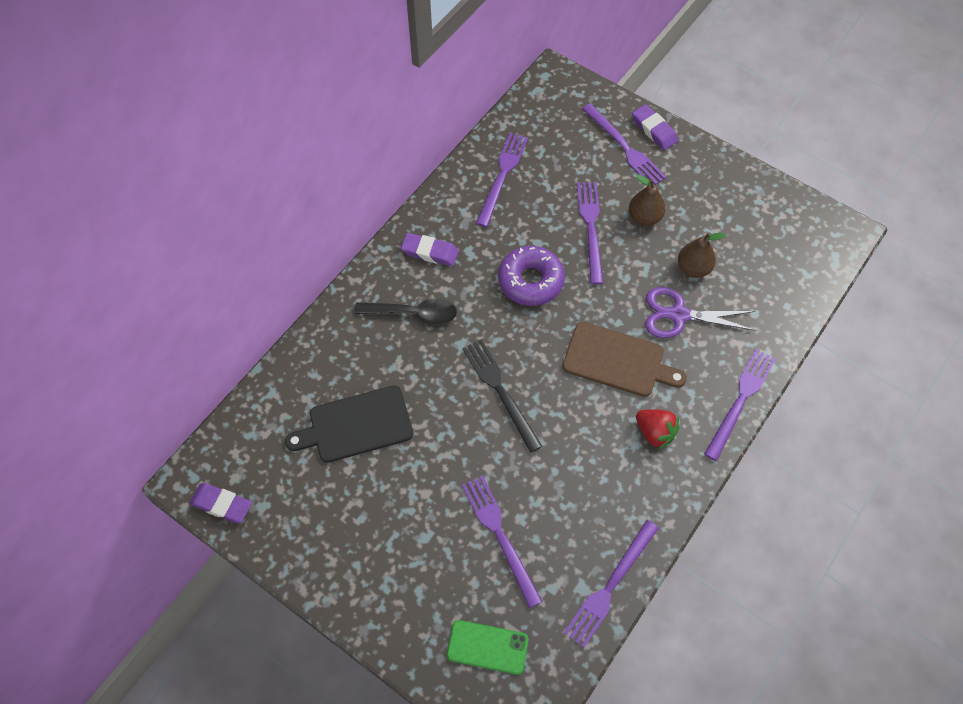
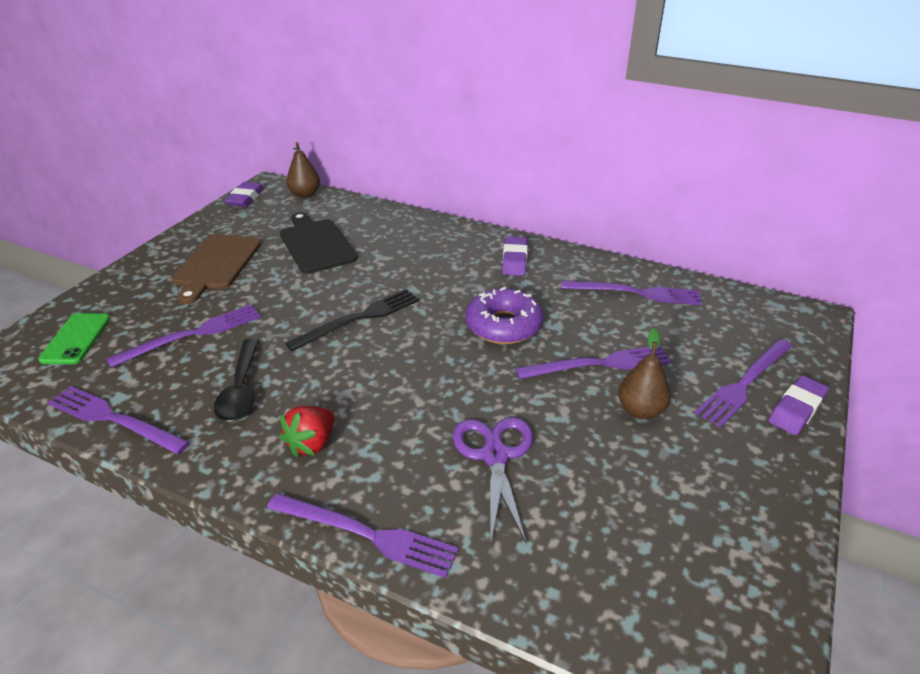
camera: 80 degrees right, 25 degrees down
(414, 313) = (440, 259): black spoon -> black spoon (241, 390)
(618, 360) = (412, 402): brown cutting board -> brown cutting board (216, 264)
(693, 268) = (578, 467): brown pear -> brown pear (305, 194)

